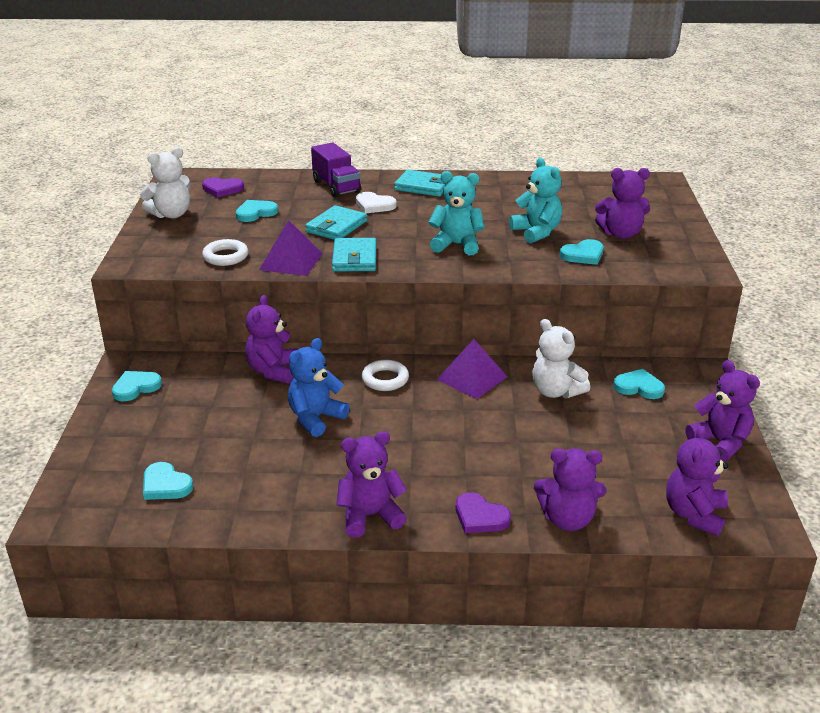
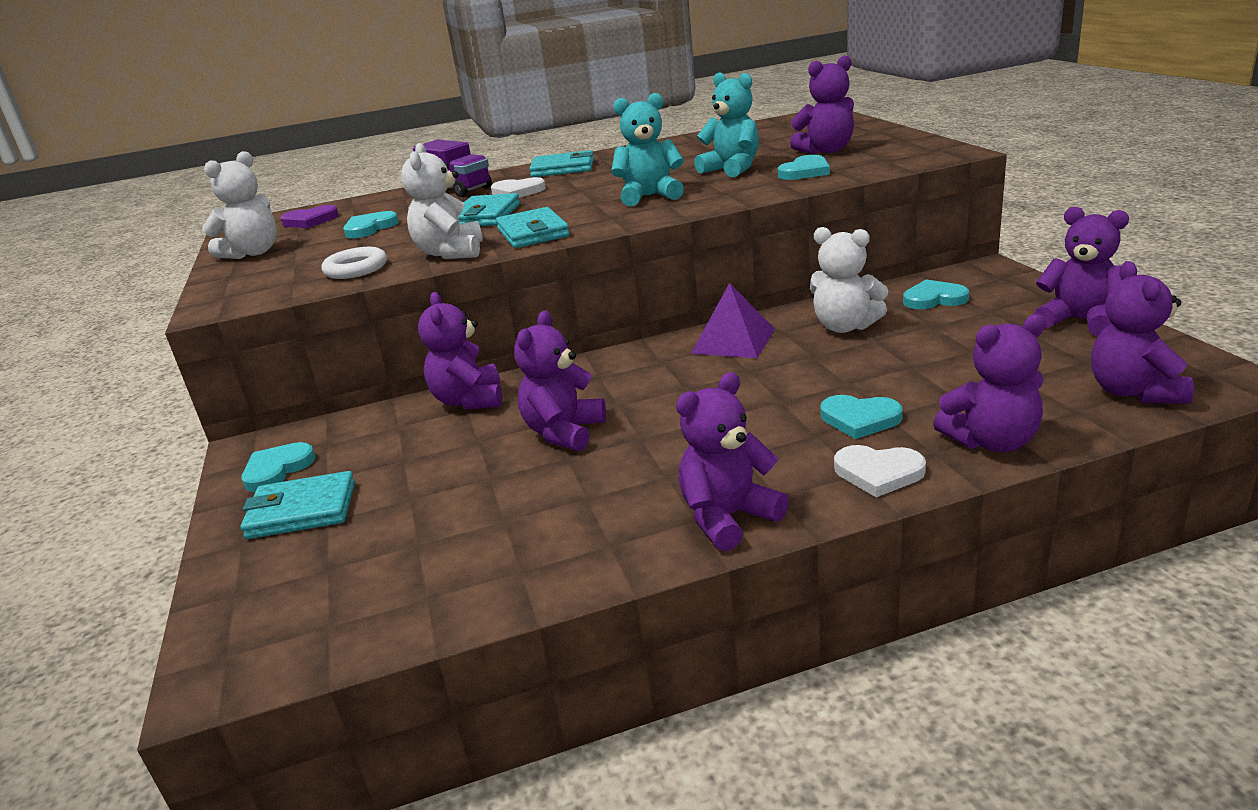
camera: 15 degrees left, 5 degrees down
(137, 424) = (302, 510): none -> turquoise wallet
(165, 485) = (388, 573): turquoise heart -> turquoise heart (860, 419)
(291, 261) = (450, 253): purple pyramid -> white teddy bear
(315, 418) = (564, 432): blue teddy bear -> purple teddy bear
(385, 379) = (625, 370): white ring -> none
(480, 517) = (878, 473): purple heart -> white heart

